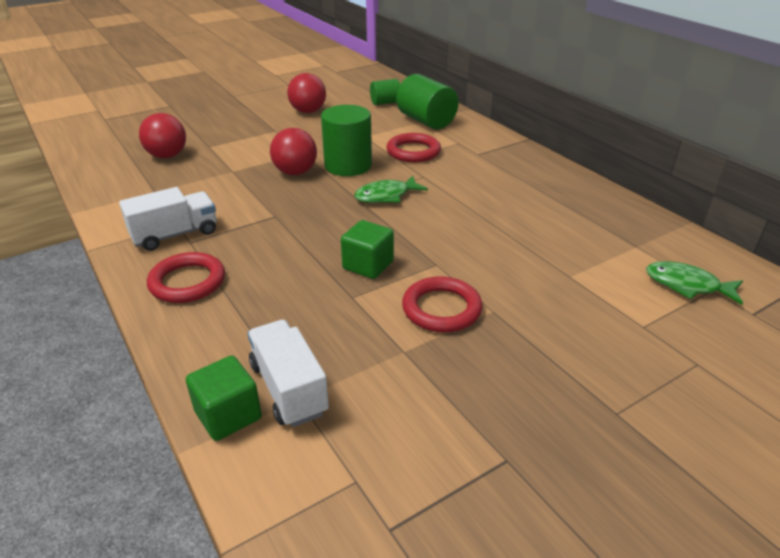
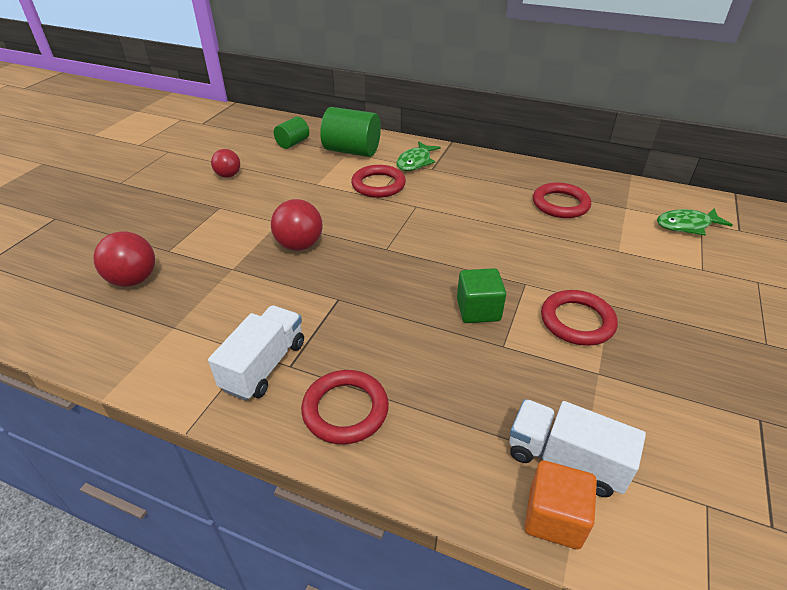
camera: 35 degrees left, 5 degrees up
(228, 415) = (554, 517): green cube -> orange cube
(308, 111) = (228, 175): red ball -> red ball, size x0.66
(348, 166) = (339, 220): green cylinder -> none
(386, 196) = (410, 237): green fish -> green fish (415, 162)
(565, 219) = (560, 204): none -> red ring

